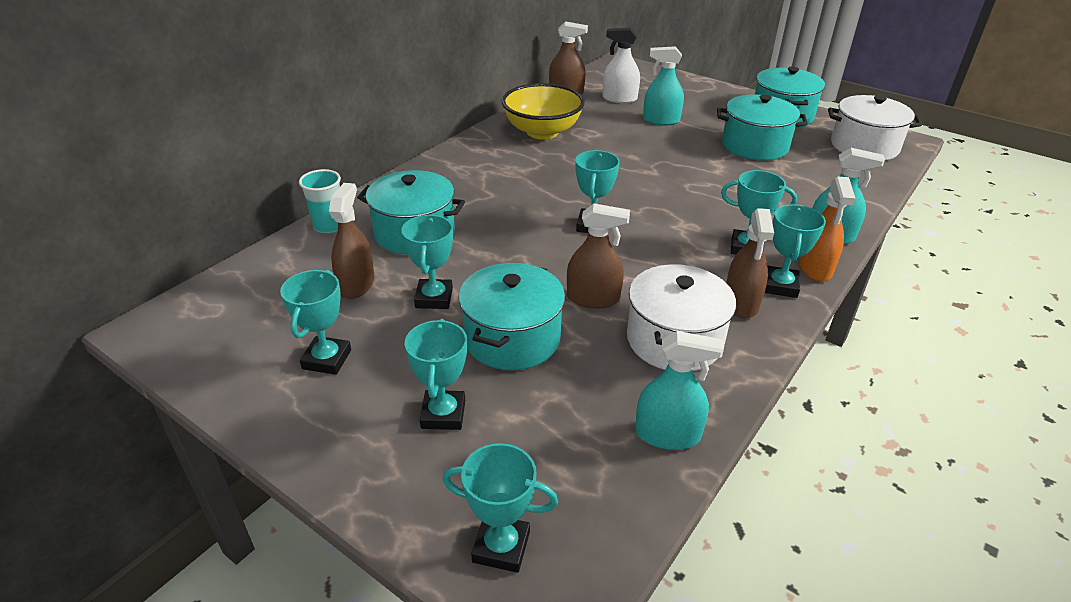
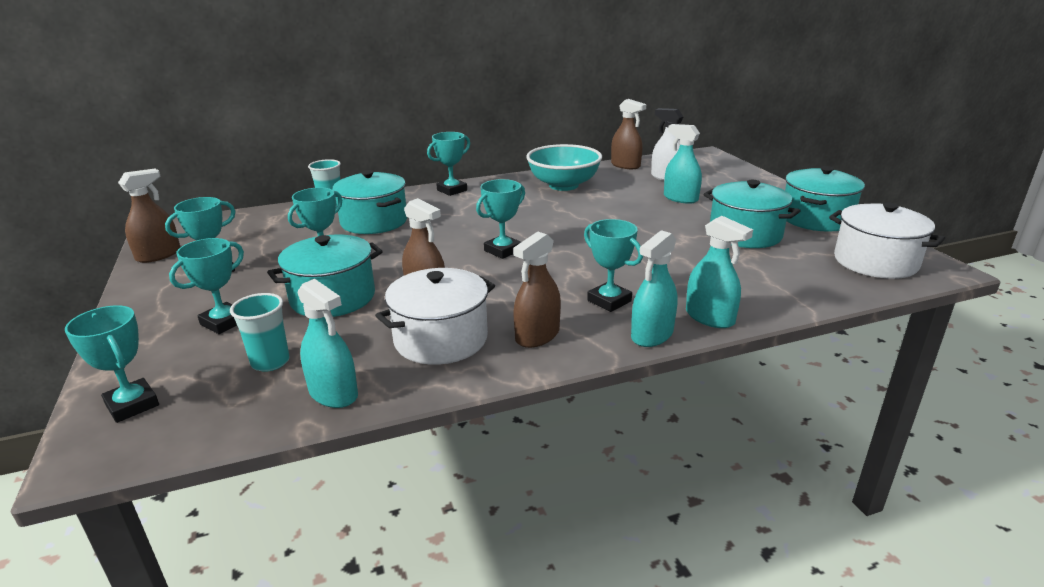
camera: 35 degrees right, 10 degrees down
(356, 284) = (295, 239): brown spray bottle -> brown spray bottle (158, 255)
(542, 132) = (563, 185): yellow bowl -> turquoise bowl
(563, 433) = (270, 362): none -> turquoise cup
(780, 286) = (594, 336): turquoise trophy -> turquoise trophy (452, 190)
(815, 268) = (652, 335): orange spray bottle -> turquoise spray bottle

